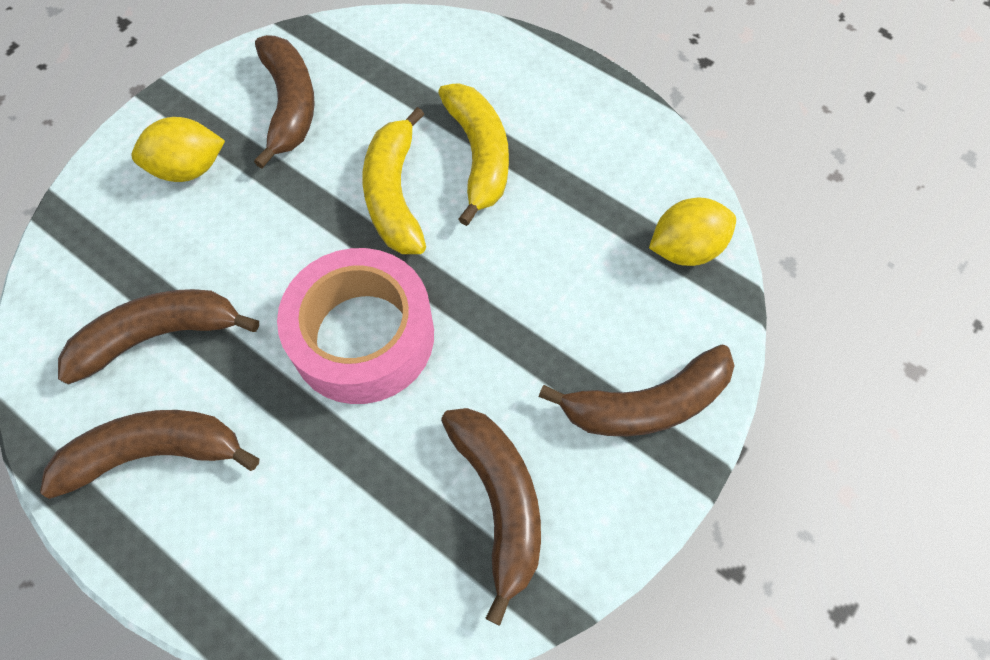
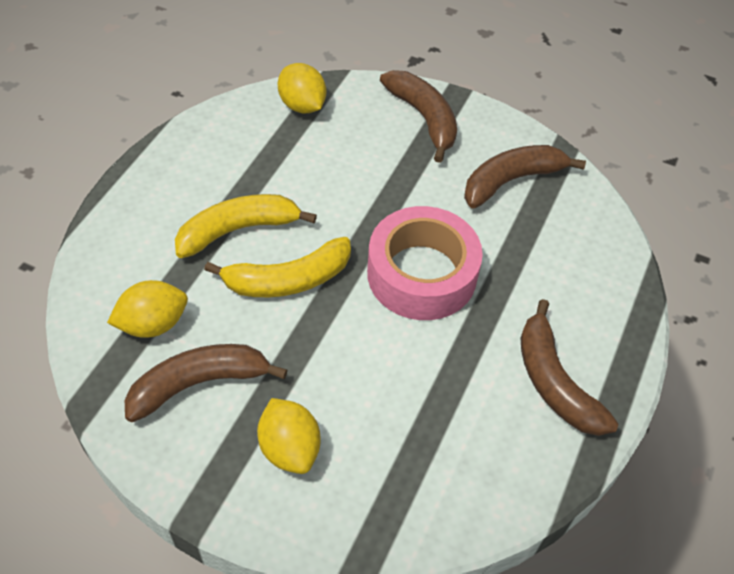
camera: 105 degrees left, 10 degrees down
(159, 336) = (462, 413): brown banana -> none
(372, 75) = (153, 324): none -> yellow lemon

